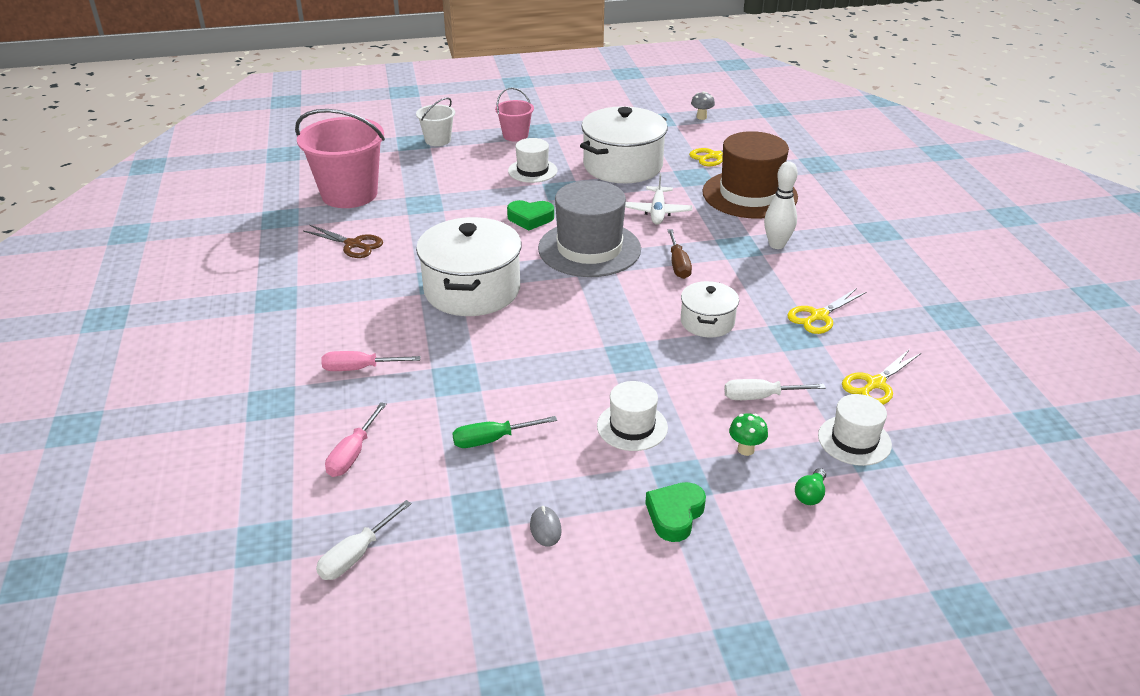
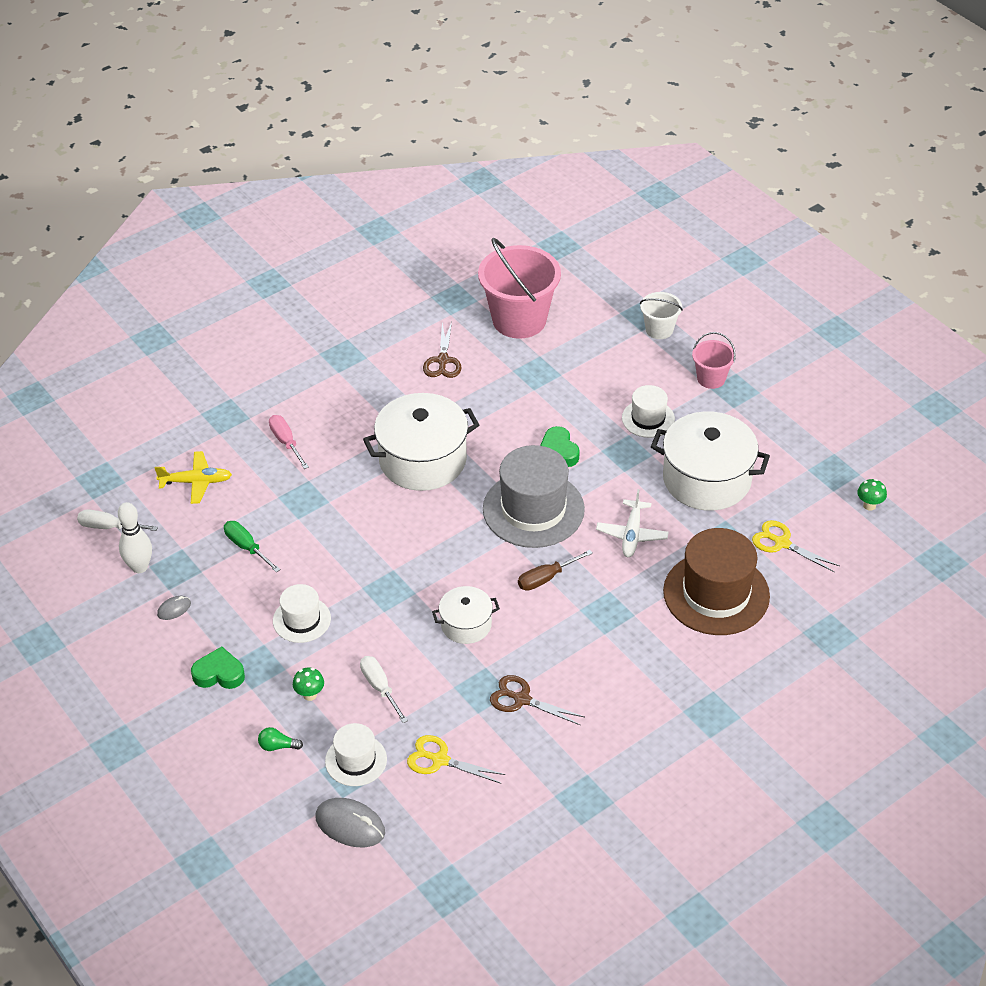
camera: 65 degrees right, 10 degrees up
(353, 453) = (196, 482): pink screwdriver -> yellow plane
(657, 212) = (632, 534): white plane -> white plane turned 60 degrees counterclockwise
(701, 117) = (869, 505): grey mushroom -> green mushroom
(776, 245) = (629, 640): white bowling pin -> white bowling pin (139, 567)
(819, 316) = (522, 699): yellow scissors -> brown scissors
(944, 468) = (350, 825): none -> grey mouse

